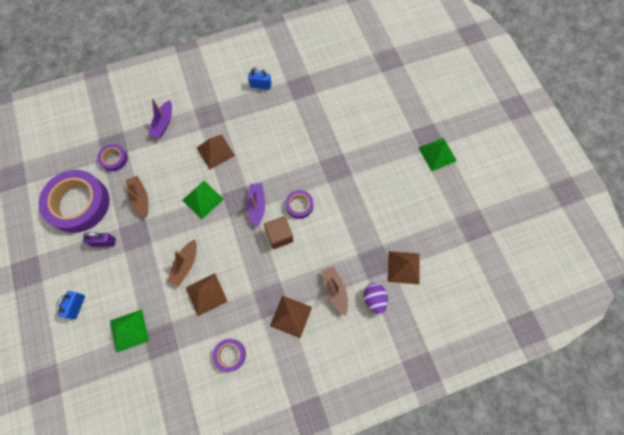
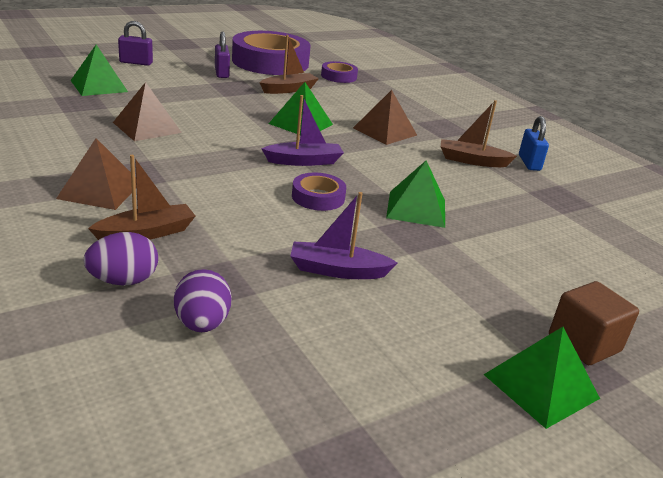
camera: 75 degrees right, 40 degrees down
(77, 306) = (136, 62): blue padlock -> purple padlock
(163, 123) = (408, 100): purple boat -> purple boat (337, 270)
(185, 265) = (193, 114): brown boat -> brown boat (472, 161)
(230, 355) = (43, 143): purple tape -> none
(279, 236) = (253, 180): brown cube -> brown cube (584, 343)
(312, 160) = (416, 209): none -> green pyramid
(403, 267) = (202, 324): brown pyramid -> purple egg

